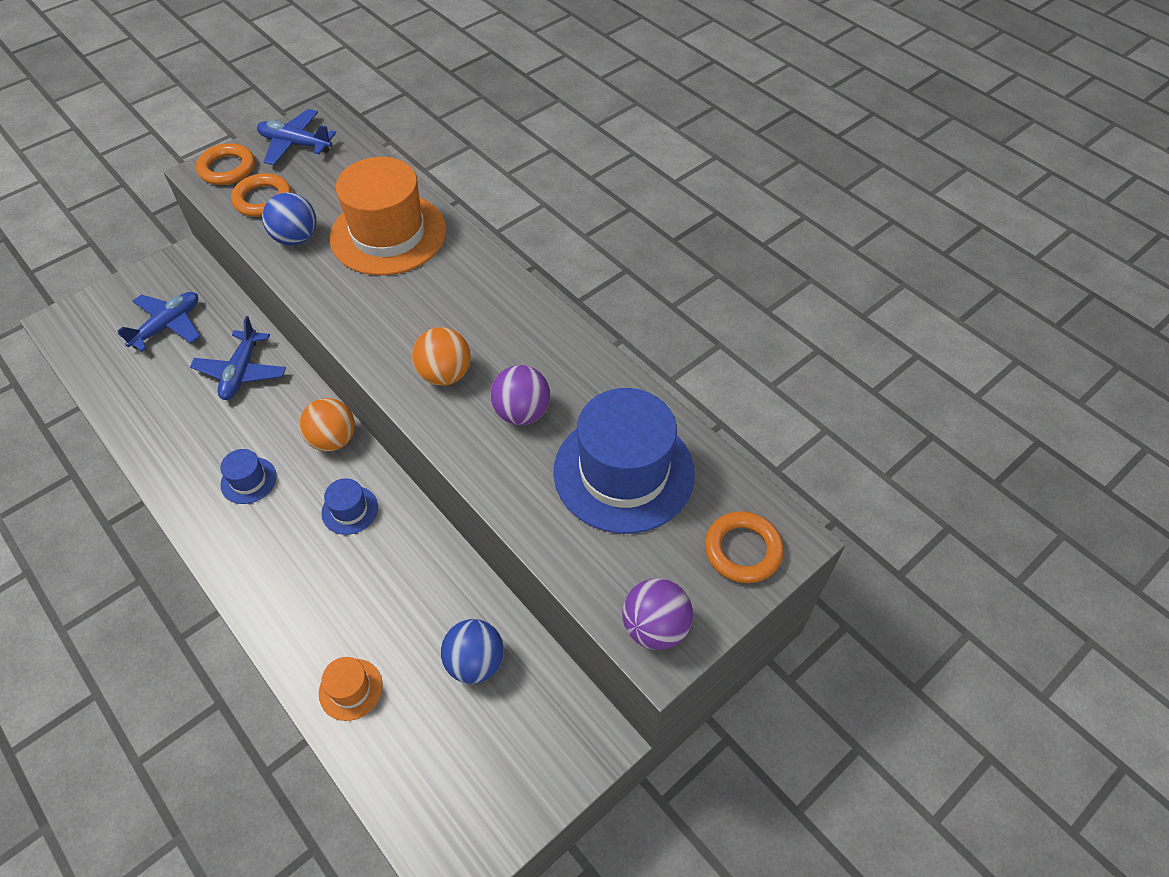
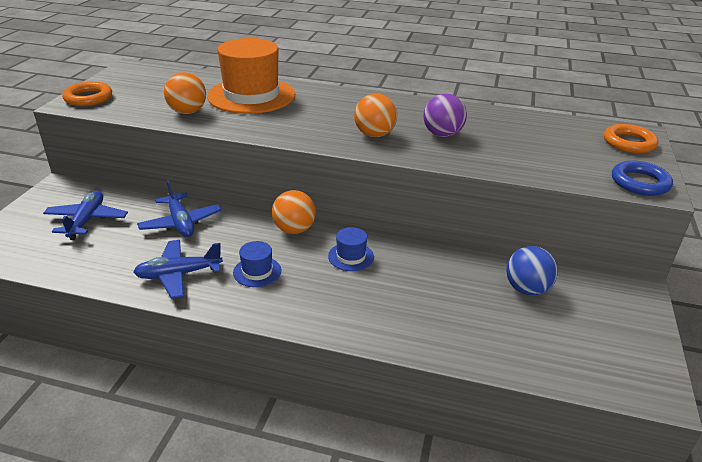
camera: 35 degrees left, 20 degrees down
(263, 199) = (137, 103): orange ring -> none
(295, 144) = (128, 78): blue plane -> blue plane (178, 274)
(296, 238) = (187, 112): blue ball -> orange ball
(350, 689) = (472, 339): orange hat -> none
(623, 472) = (530, 137): blue hat -> none
(655, 627) = (640, 182): purple ball -> blue ring

